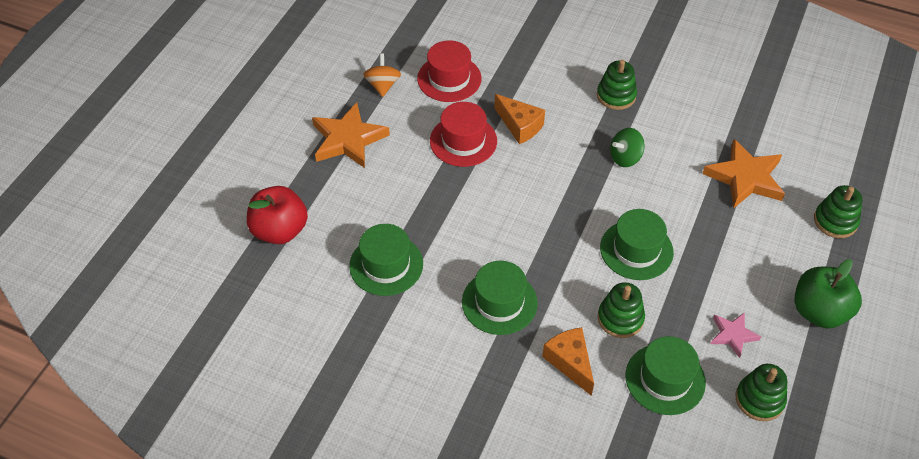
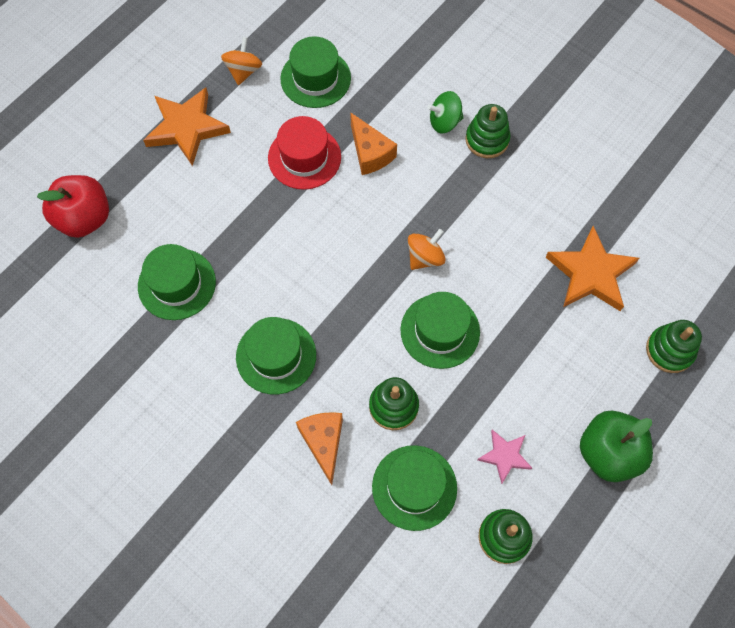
camera: 15 degrees right, 15 degrees up
(449, 78) = (315, 78): red hat -> green hat
(600, 196) = (425, 257): none -> orange spinning top
(625, 158) = (469, 218): green spinning top -> green spinning top (444, 122)

